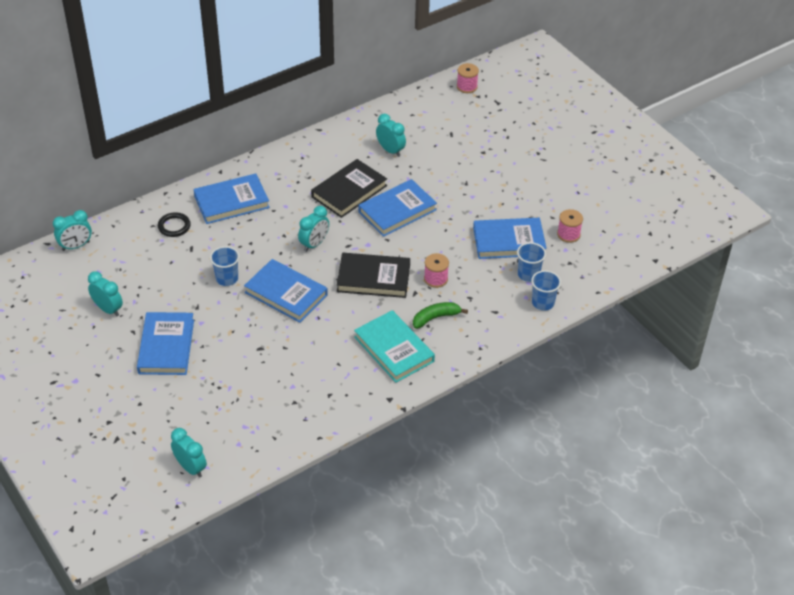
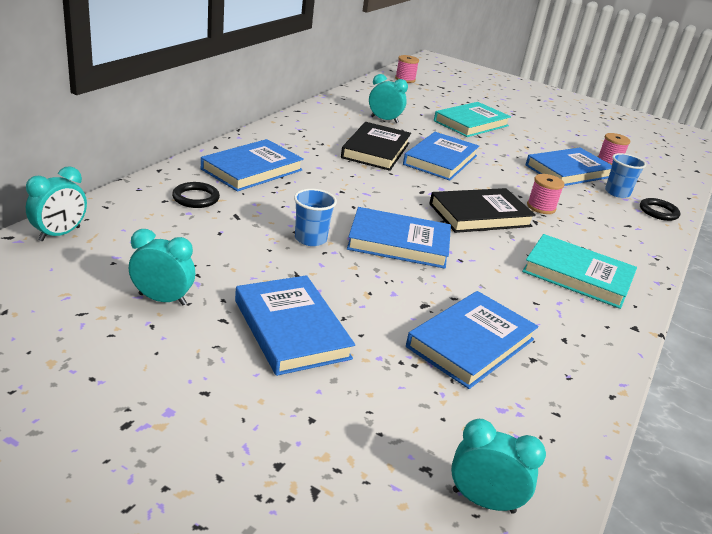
camera: 30 degrees left, 15 degrees down
(265, 382) = (471, 343): none -> blue book
(314, 244) = (384, 194): turquoise clock -> none
(435, 318) = (582, 239): green banana -> none
(475, 164) = (471, 123): none -> turquoise book
(543, 303) = (658, 212): blue cup -> black ring

